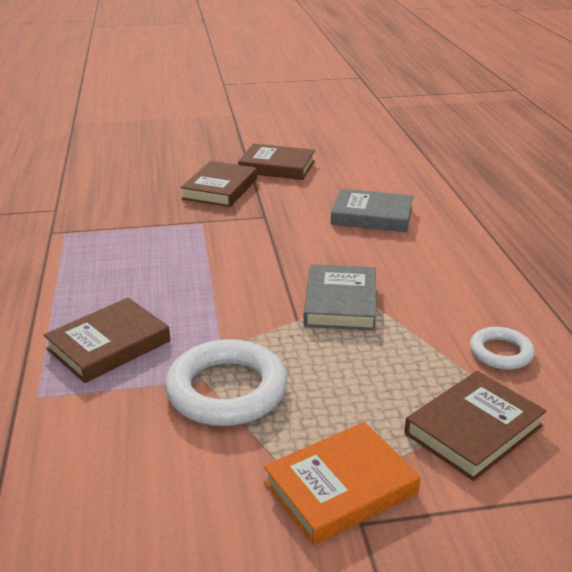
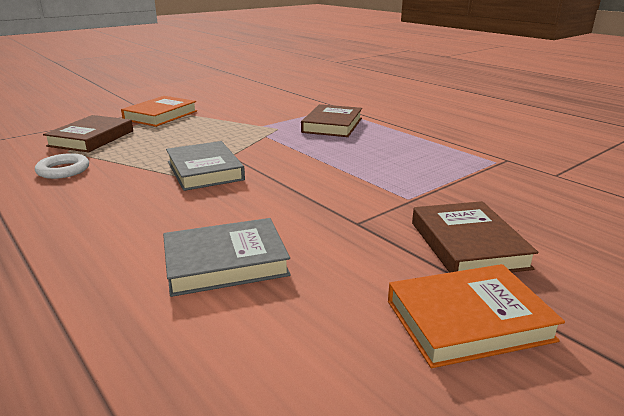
camera: 150 degrees right, 5 degrees down
(226, 390) = (243, 125): white ring -> none
(277, 167) = (468, 320): brown book -> orange book

